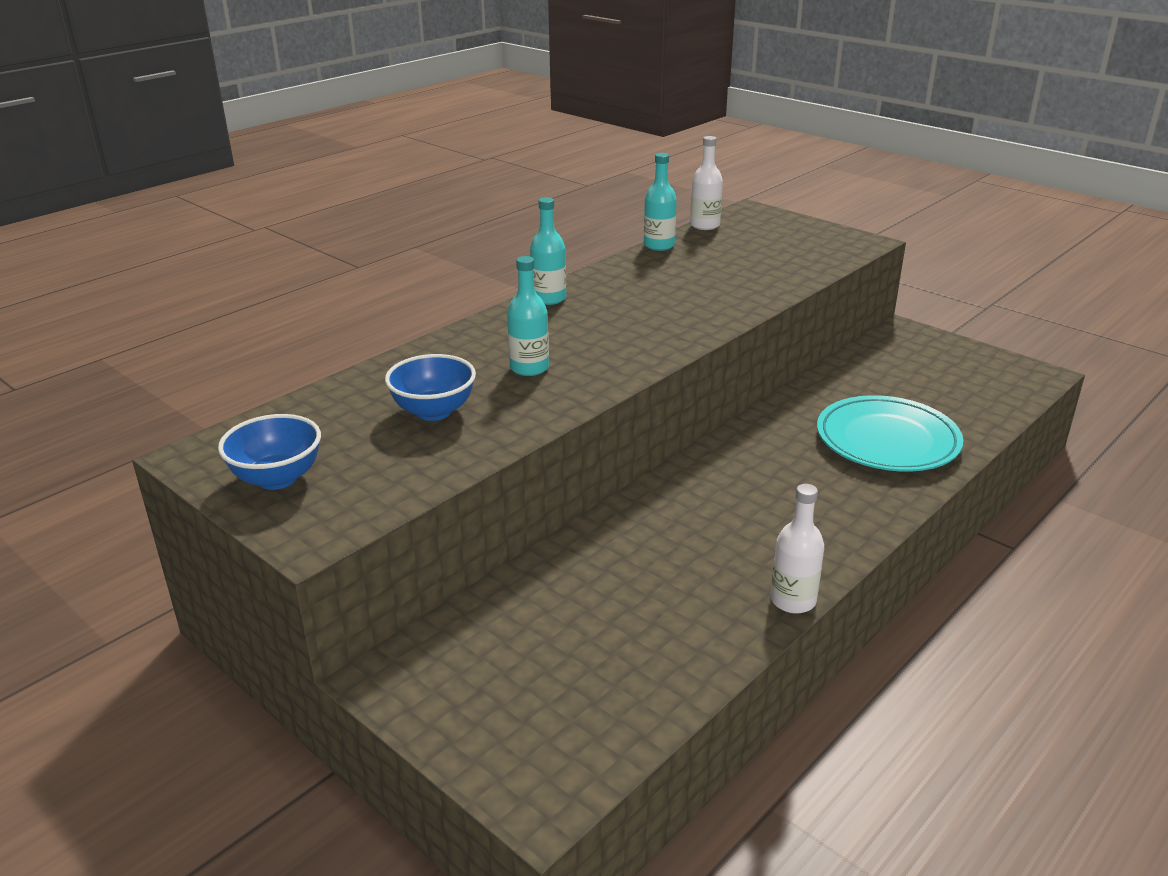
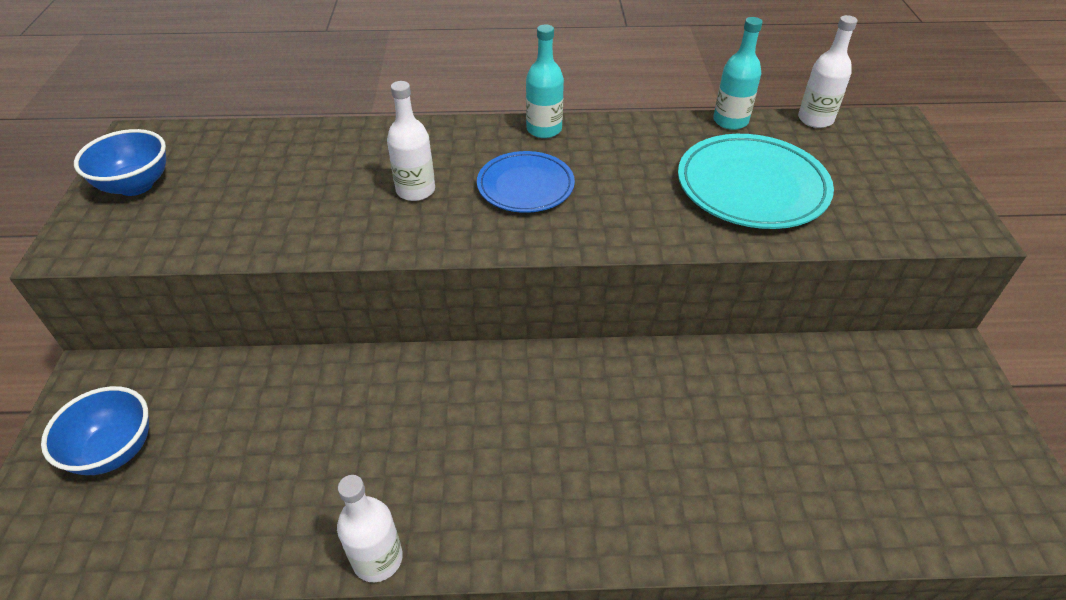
camera: 45 degrees right, 15 degrees up
(434, 411) = (295, 190): blue bowl -> blue bowl (115, 450)
(529, 368) = (415, 190): turquoise bottle -> white bottle
(600, 331) = (525, 186): none -> blue plate
(887, 440) = (723, 469): turquoise plate -> turquoise plate (751, 187)

